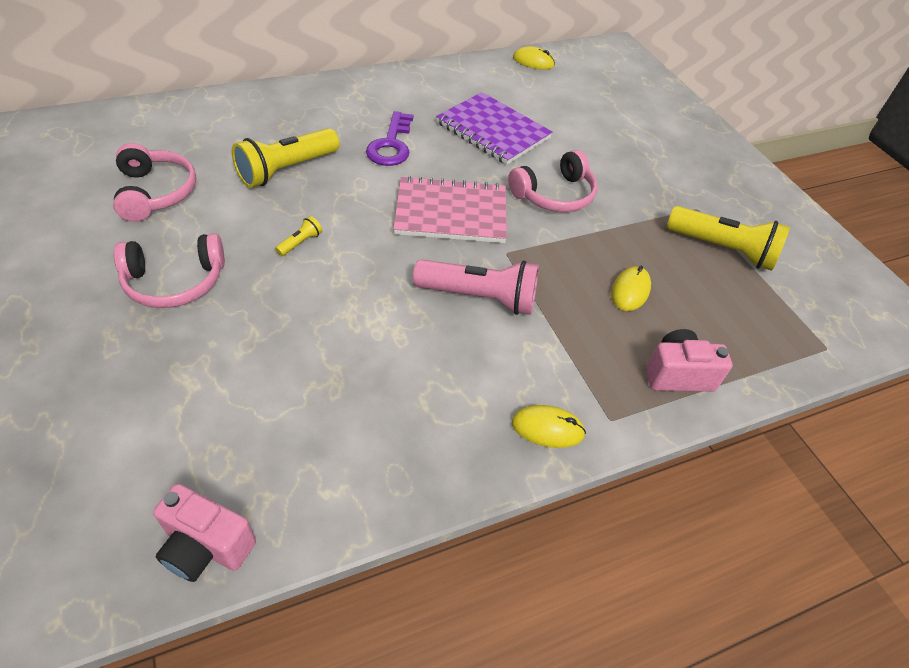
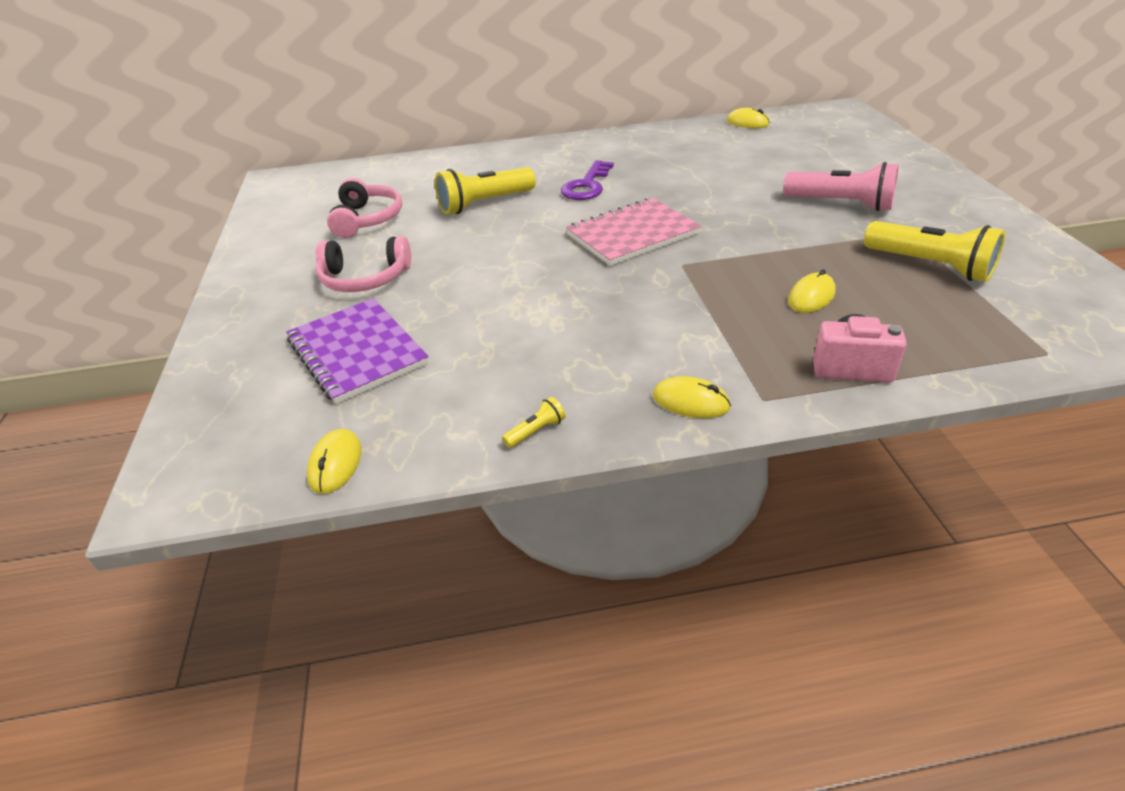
camera: 20 degrees right, 10 degrees down
(206, 546) = (335, 464): pink camera -> yellow mouse
(300, 243) = (482, 254): yellow flashlight -> yellow flashlight (536, 431)
(451, 213) = (632, 234): pink notebook -> pink notebook turned 45 degrees counterclockwise
(479, 297) = (645, 297): pink flashlight -> pink flashlight (841, 204)
(493, 130) = (692, 174): purple notebook -> purple notebook (357, 352)
(555, 195) = (745, 221): pink headphones -> none

